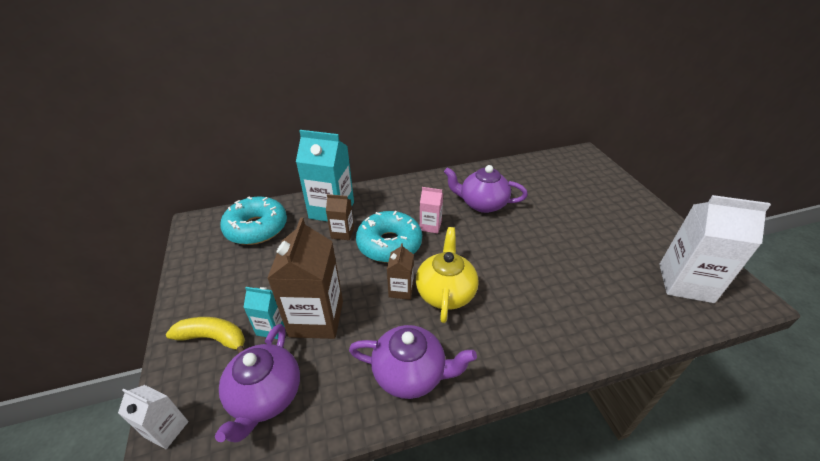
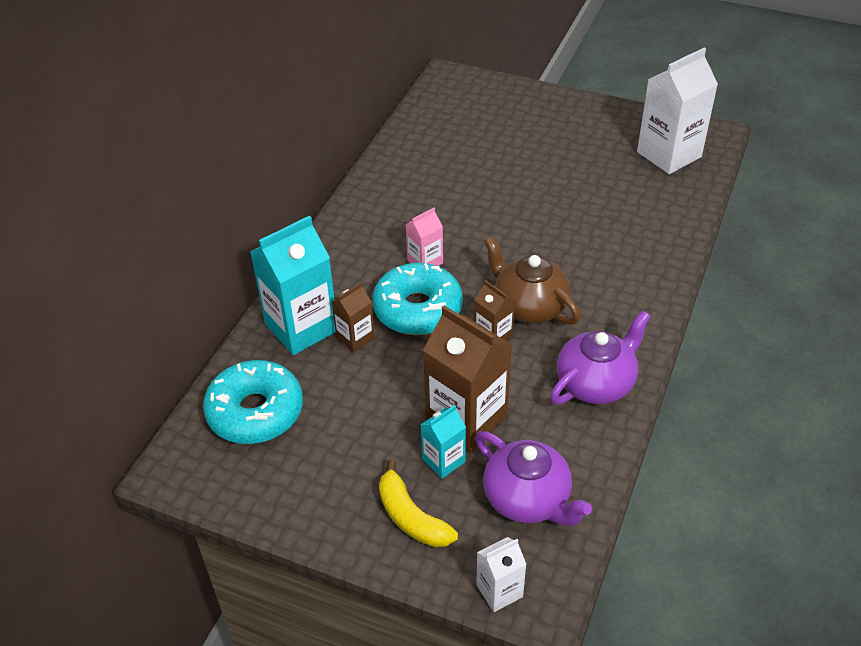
camera: 50 degrees left, 5 degrees up
(213, 338) = (411, 517): yellow banana -> yellow banana turned 90 degrees counterclockwise
(445, 292) = (529, 306): yellow teapot -> brown teapot
(482, 204) = (436, 202): purple teapot -> none

